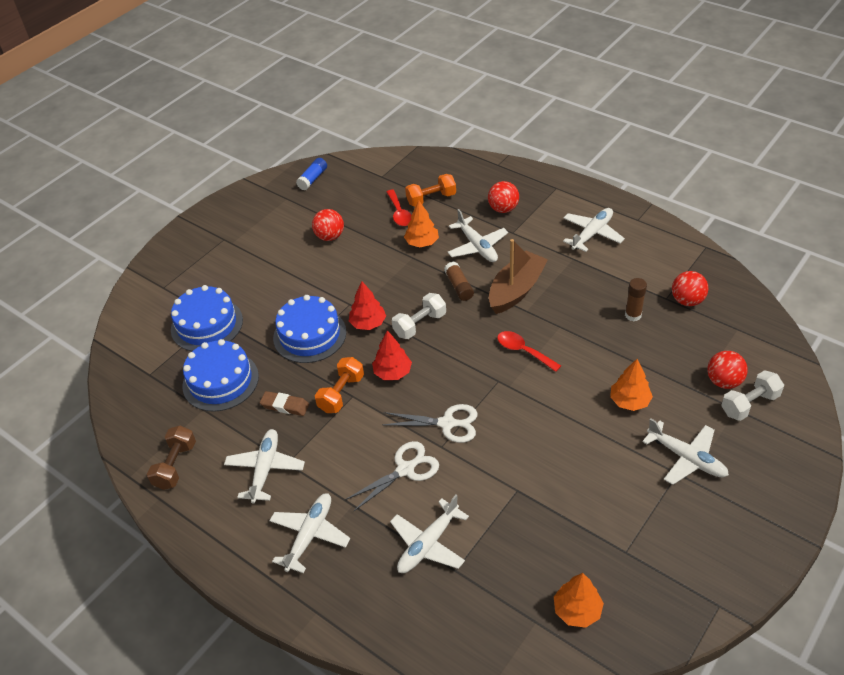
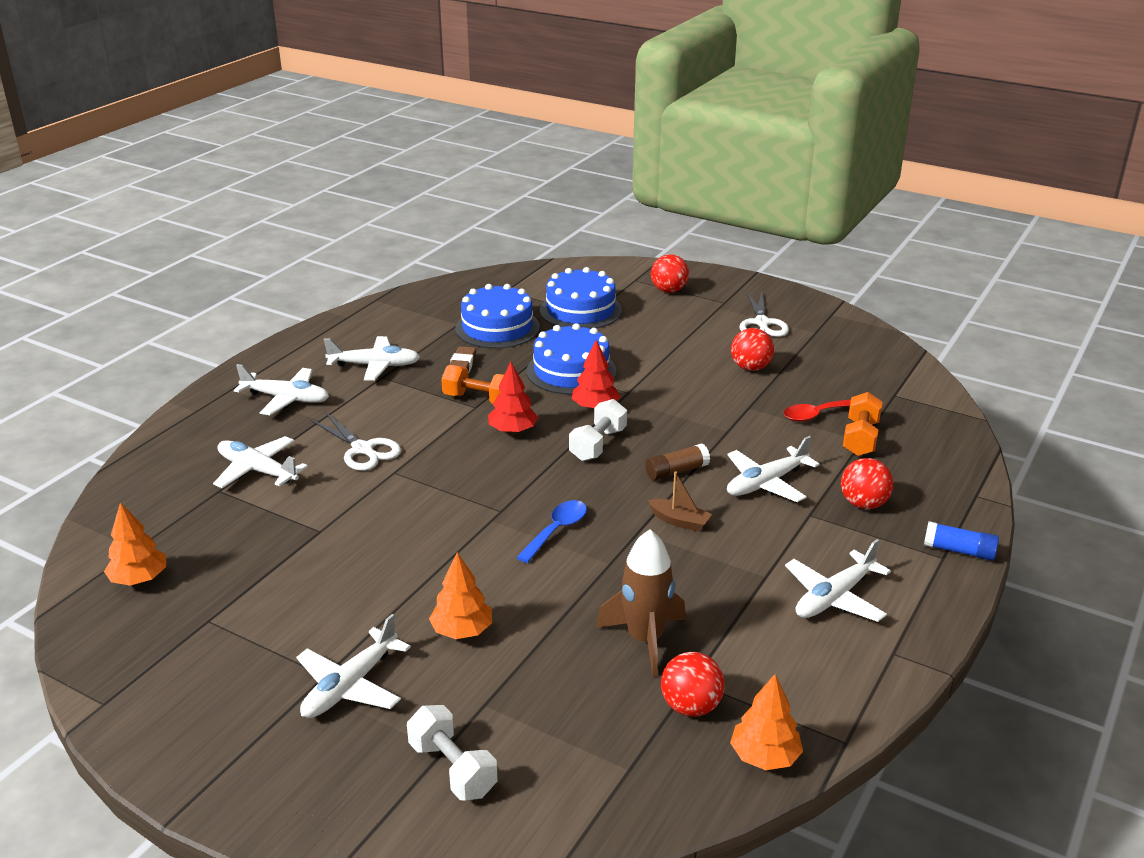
camera: 80 degrees right, 15 degrees down
(175, 465) = (386, 319): brown dumbbell -> none
(313, 179) = (863, 345): blue glue stick -> blue glue stick (959, 551)
(420, 324) = (598, 444): white dumbbell -> white dumbbell turned 75 degrees clockwise
(422, 243) = (760, 436): orange tree -> orange tree (764, 756)
(431, 199) = (860, 438): orange dumbbell -> orange dumbbell turned 45 degrees clockwise
(447, 423) = (429, 474): white scissors -> white scissors (762, 323)
(516, 290) = (679, 521): brown boat -> brown boat, size x0.51
(523, 351) = (556, 531): red spoon -> blue spoon
(592, 234) = (834, 597): white plane -> white plane turned 105 degrees clockwise
(633, 315) = (645, 639): brown glue stick -> brown rocket
(723, 381) = (502, 740): red ball -> red ball (669, 290)

